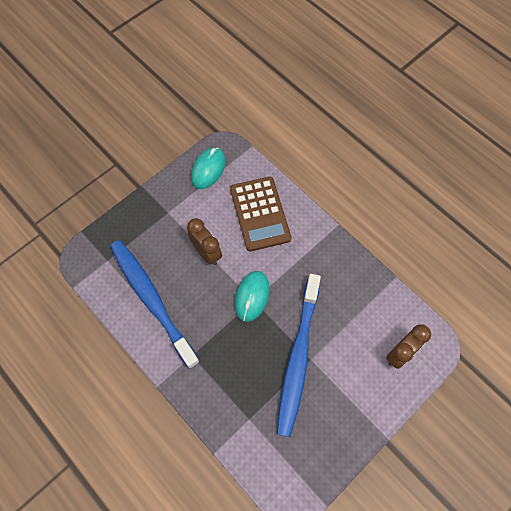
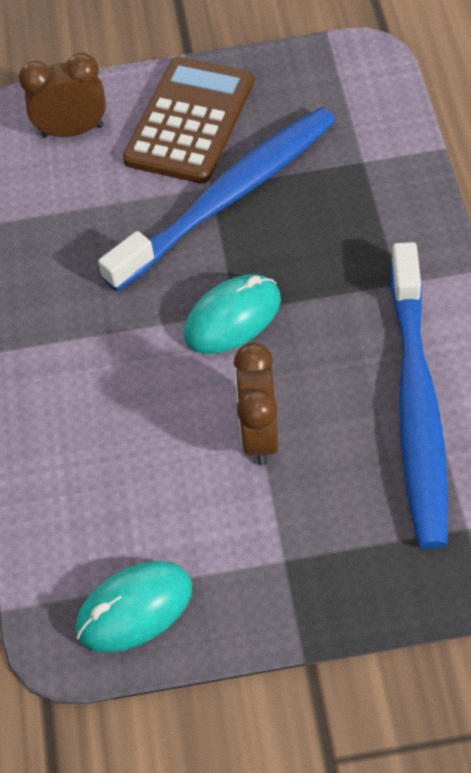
camera: 140 degrees left, 10 degrees down
(260, 214) = (105, 452): brown calculator -> brown calculator (190, 121)

